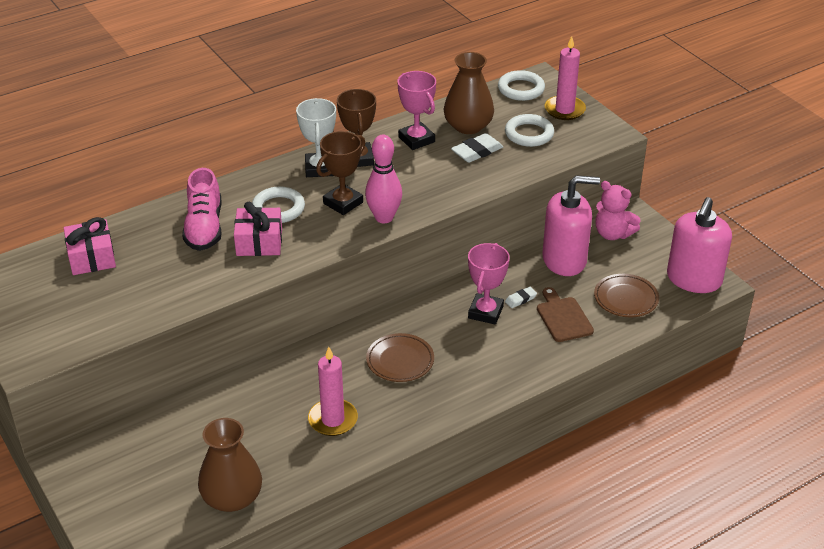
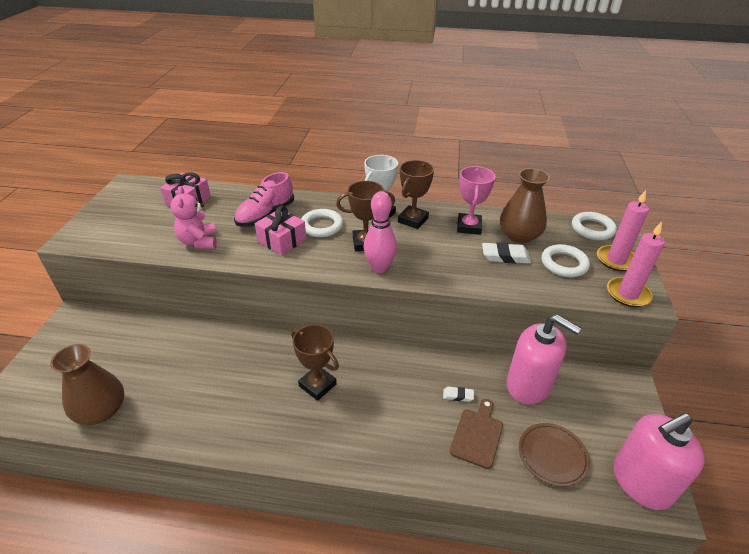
camera: 40 degrees right, 0 degrees up
(333, 420) = (224, 399): pink candle -> pink candle (627, 294)
(400, 361) = (317, 385): brown plate -> brown trophy
(485, 312) = (419, 388): pink trophy -> none
(612, 234) = (594, 388): pink teddy bear -> pink teddy bear (199, 242)

